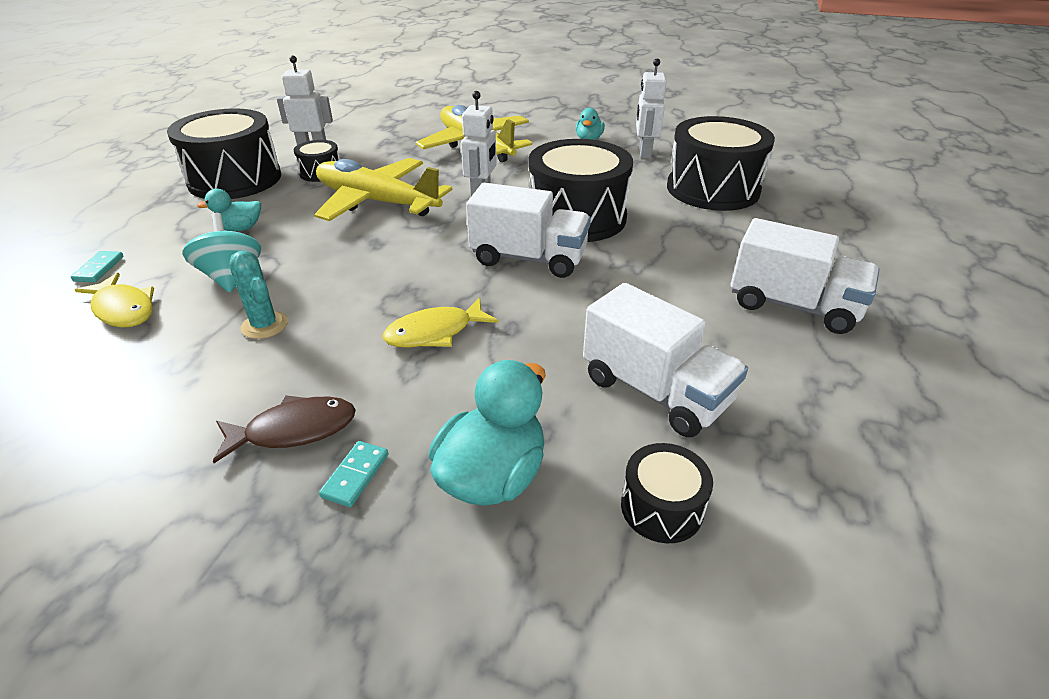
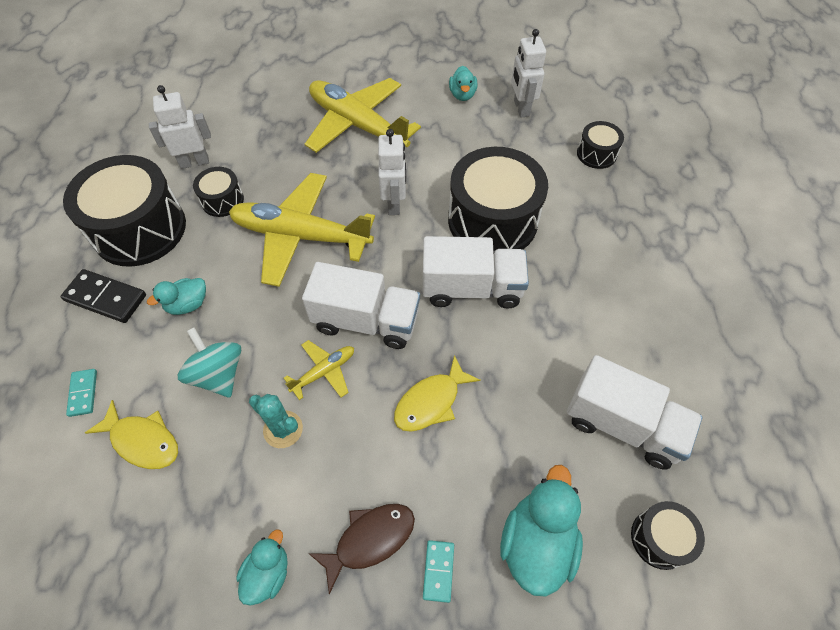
camera: 15 degrees left, 20 degrees up
(163, 434) = (268, 573): none -> turquoise duck
(171, 214) = (106, 298): none -> black domino
(336, 292) = (324, 372): none -> yellow plane
(712, 189) = (596, 154): black drum -> black drum, size x0.48
(793, 306) = (697, 300): white truck -> white truck (366, 321)

